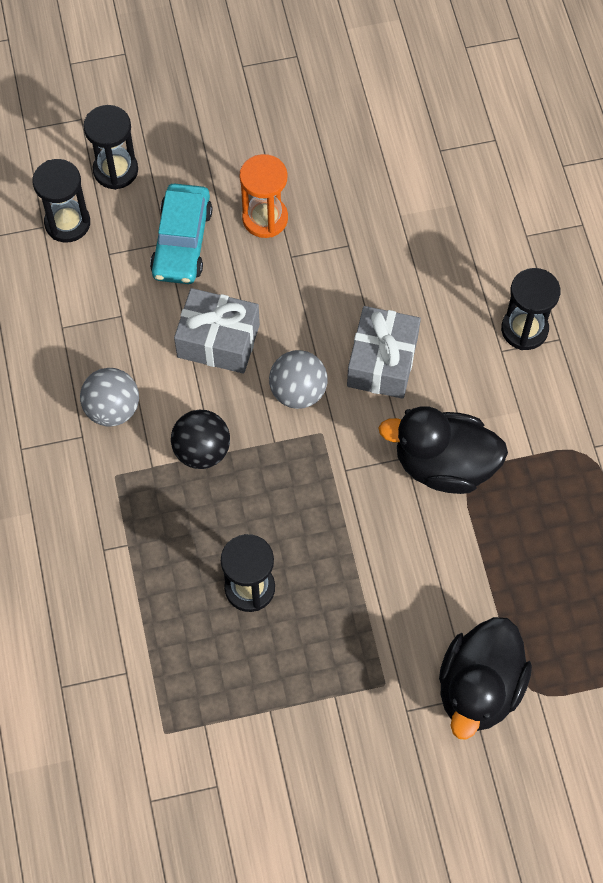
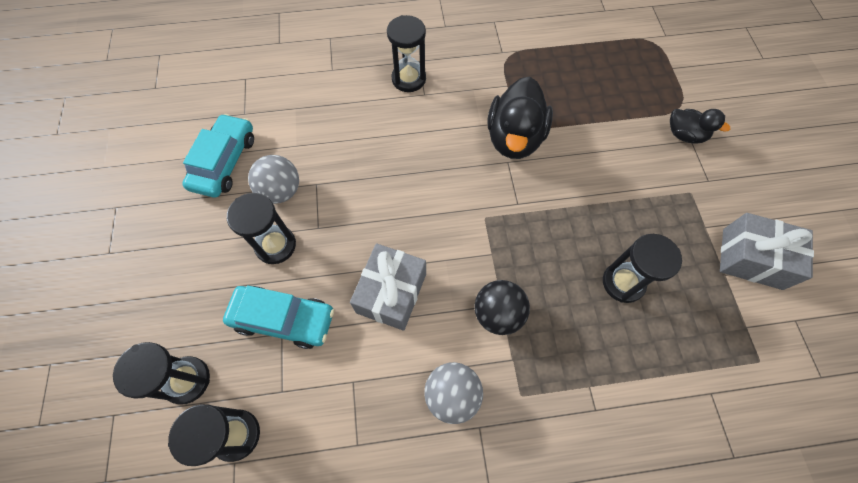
camera: 85 degrees left, 0 degrees up
(265, 218) = (275, 245): orange hourglass -> black hourglass
(298, 391) = (446, 232): grey ball -> grey ball (281, 191)
(367, 145) = (224, 162): none -> turquoise car
(382, 362) = (425, 169): grey gift -> grey gift (752, 258)
(479, 688) = (684, 135): black duck -> black duck, size x0.56

